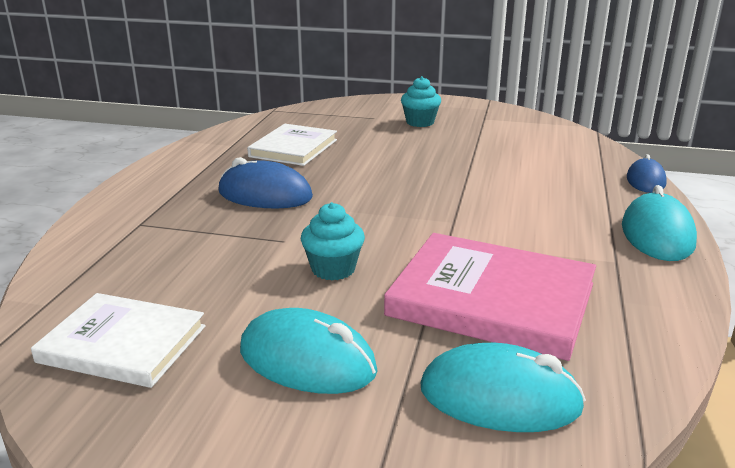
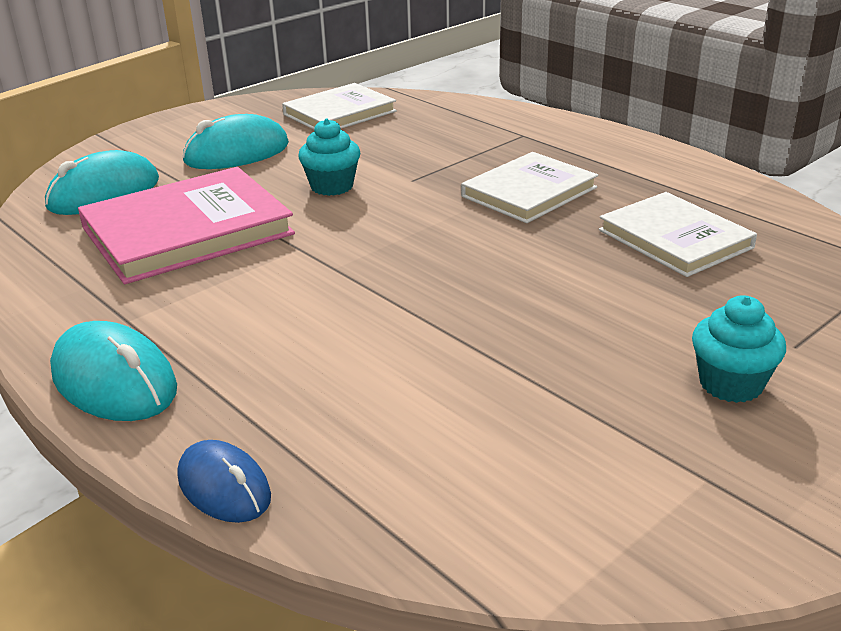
camera: 125 degrees right, 5 degrees up
(265, 195) = (529, 192): blue mouse -> white book

